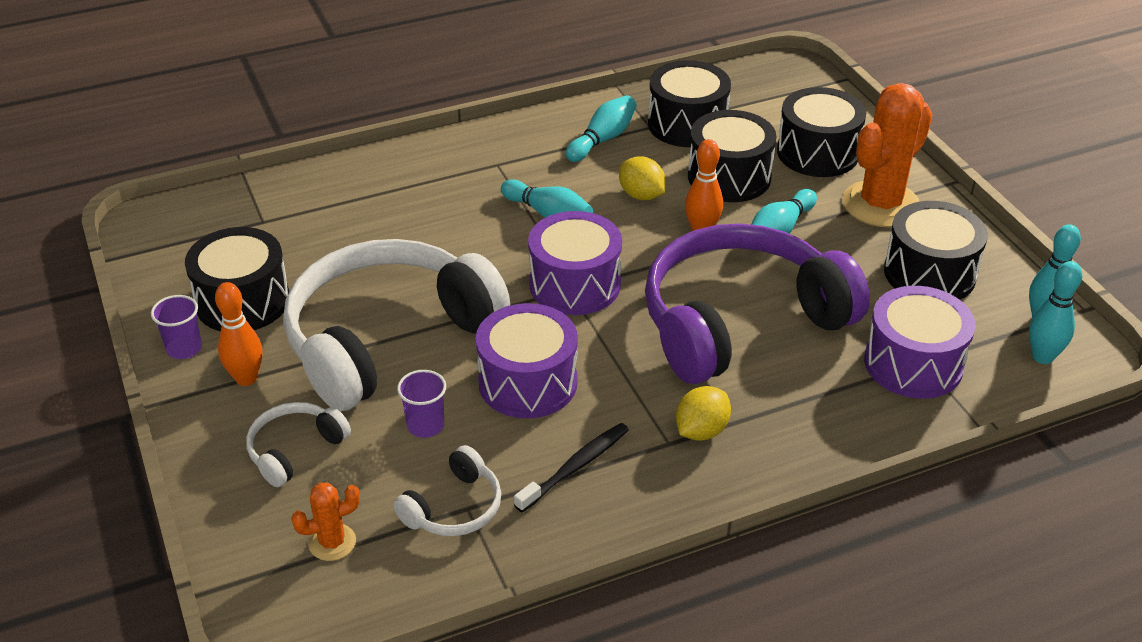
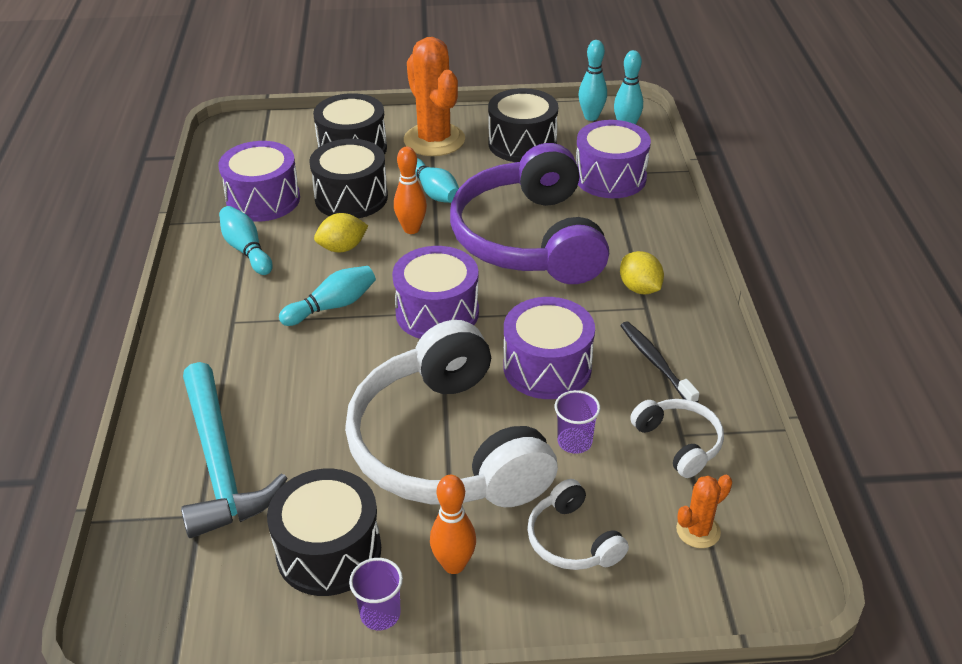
camera: 70 degrees left, 0 degrees up
(320, 213) = (219, 464): none -> turquoise hammer
(332, 542) = (698, 531): orange cactus -> orange cactus turned 60 degrees clockwise
(687, 124) = (263, 199): black drum -> purple drum

